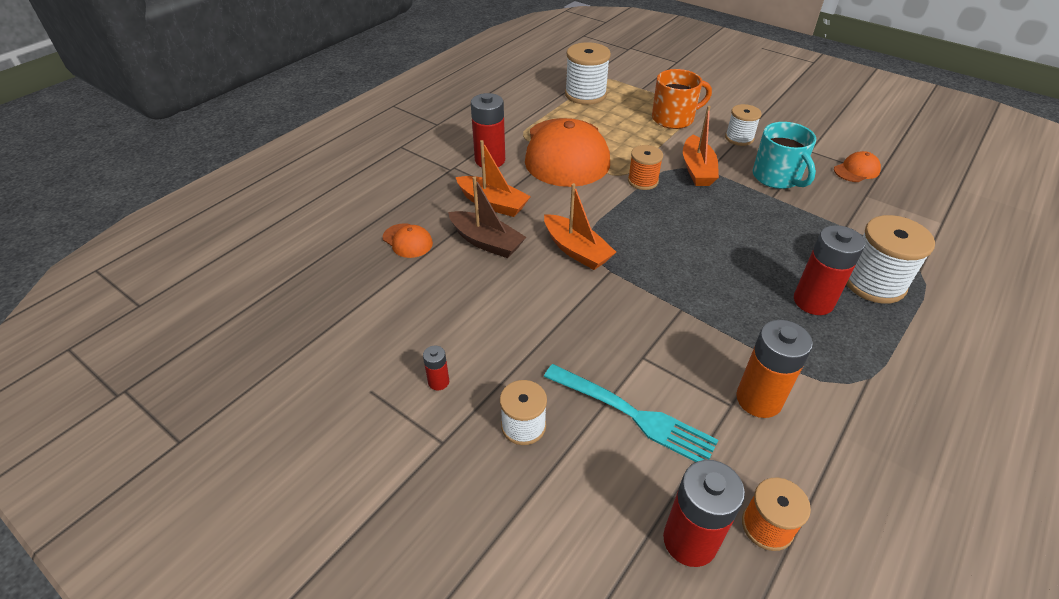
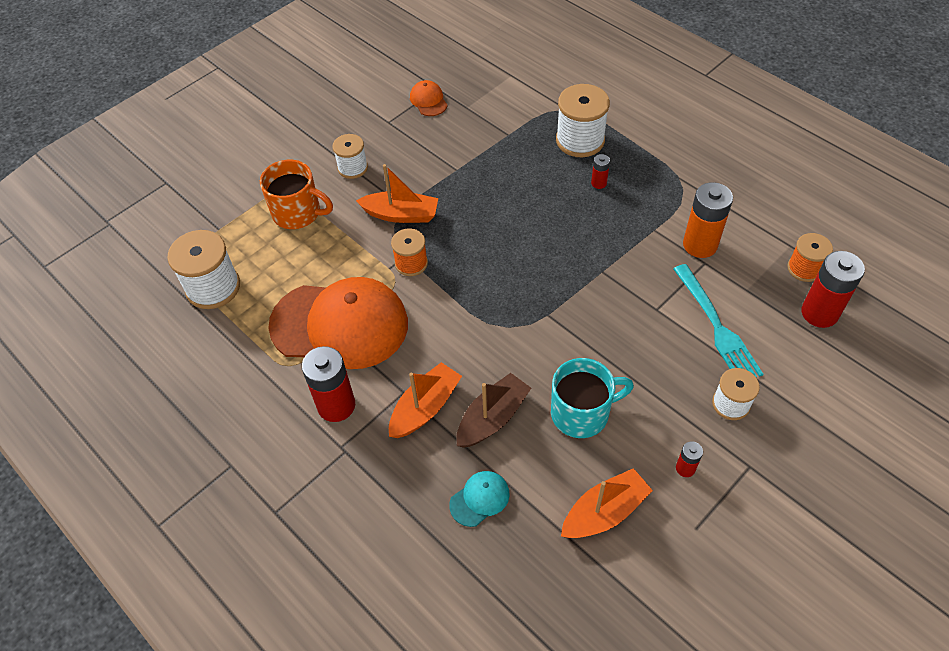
camera: 80 degrees left, 10 degrees up
(407, 241) = (479, 499): orange cap -> turquoise cap
(576, 250) = (516, 338): orange boat -> orange boat (604, 512)
(633, 415) = (717, 326): turquoise fork -> turquoise fork turned 120 degrees clockwise
(674, 119) = (298, 213): orange mug -> orange mug turned 120 degrees clockwise
(777, 177) = (427, 158): turquoise mug -> turquoise mug (581, 413)
(813, 301) = (599, 183): red battery -> red battery, size x0.48

